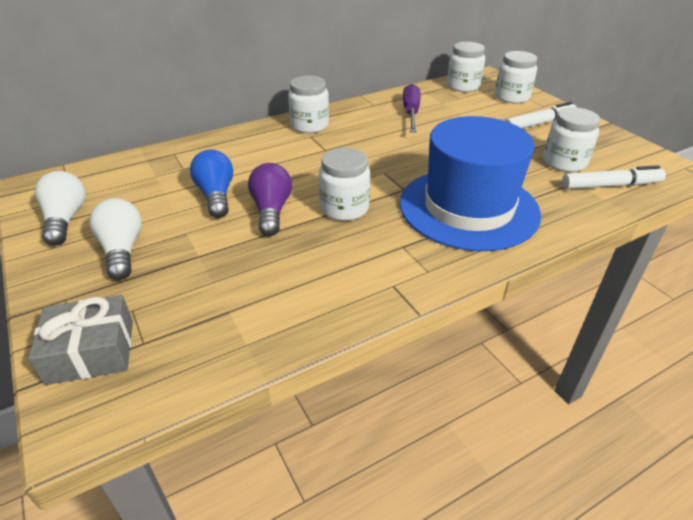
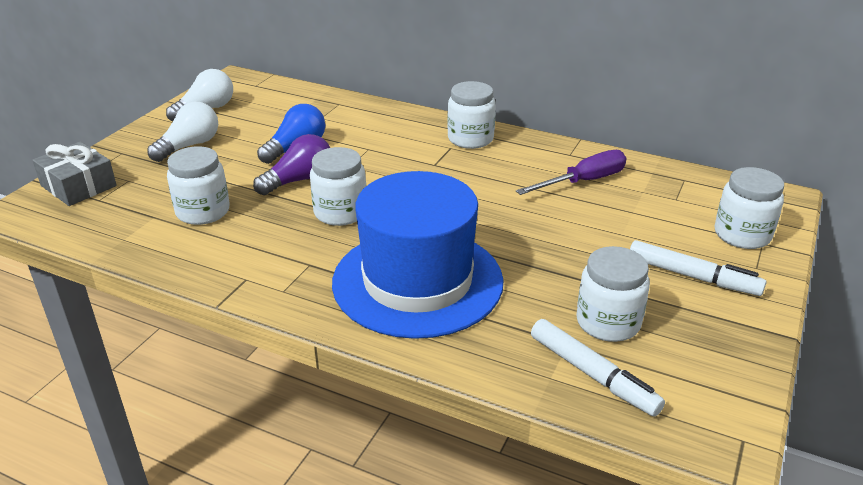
camera: 55 degrees right, 5 degrees down
(463, 86) = (714, 191): white jar -> white jar (203, 212)

